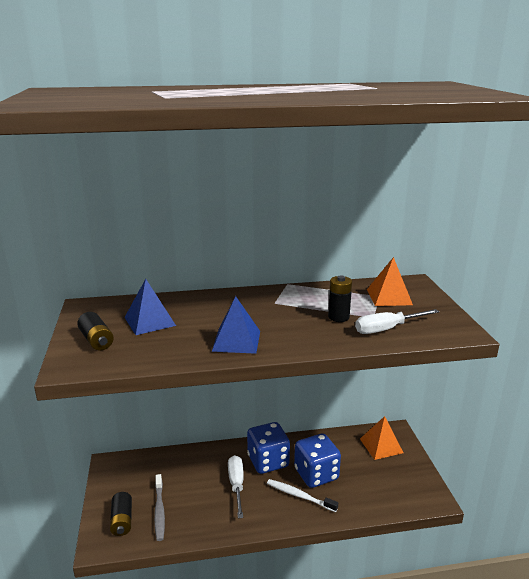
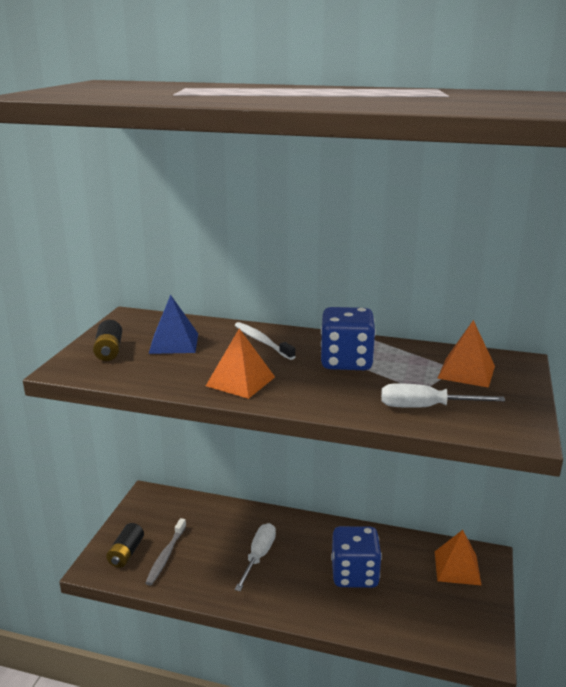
camera: 25 degrees right, 0 degrees up
(236, 341) = (240, 381): blue pyramid -> orange pyramid
(268, 461) = (308, 543): blue dice -> blue dice (346, 362)
(299, 496) = (320, 591): white toothbrush -> white toothbrush (262, 341)
(338, 317) = (379, 381): black battery -> none

